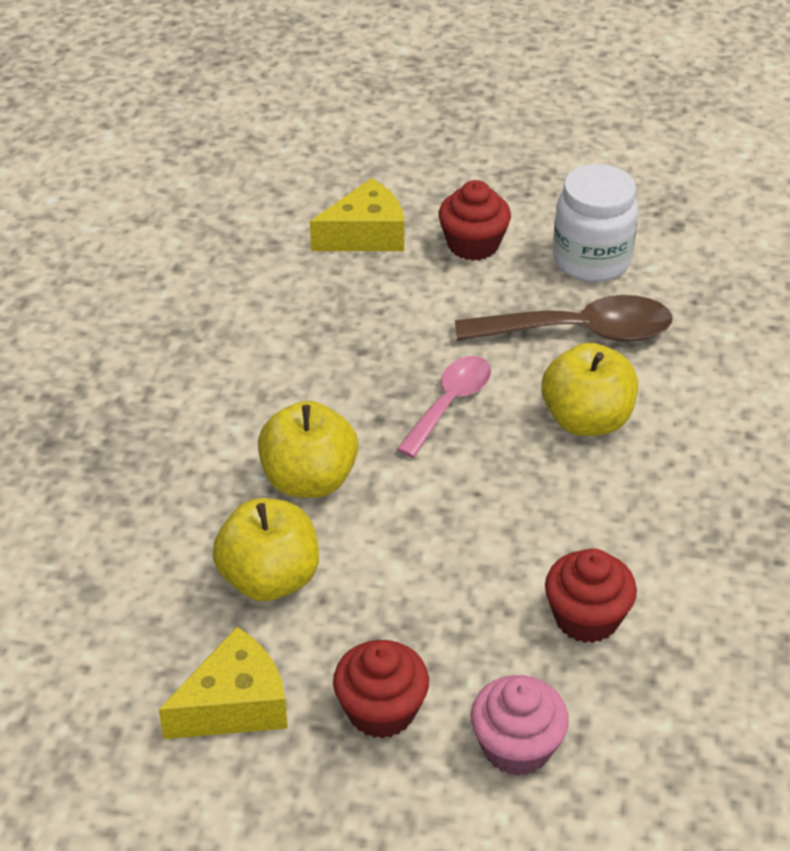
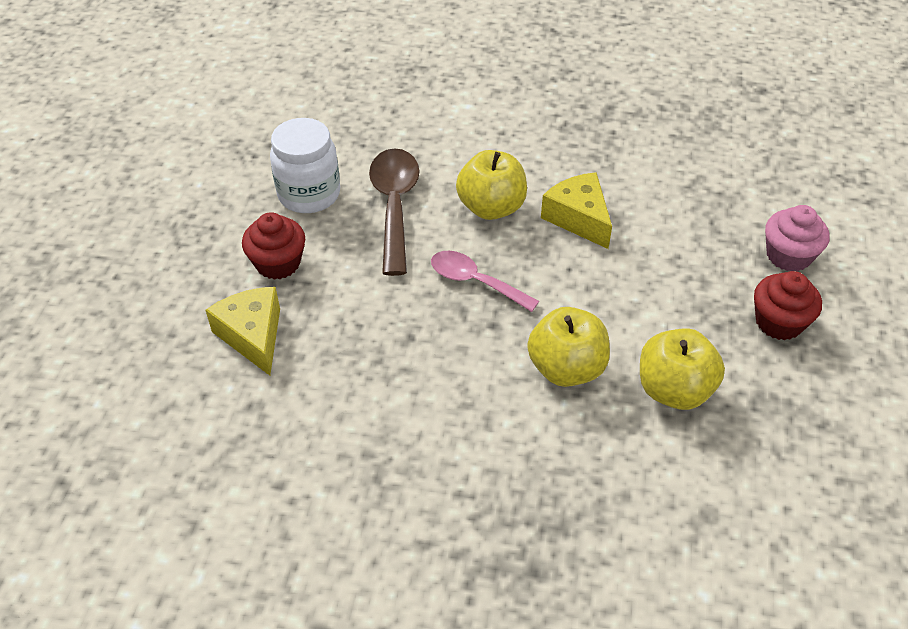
camera: 90 degrees left, 5 degrees up
(234, 705) = (797, 405): yellow cheese -> yellow cheese (578, 218)
(586, 618) = (676, 218): red cupcake -> none

